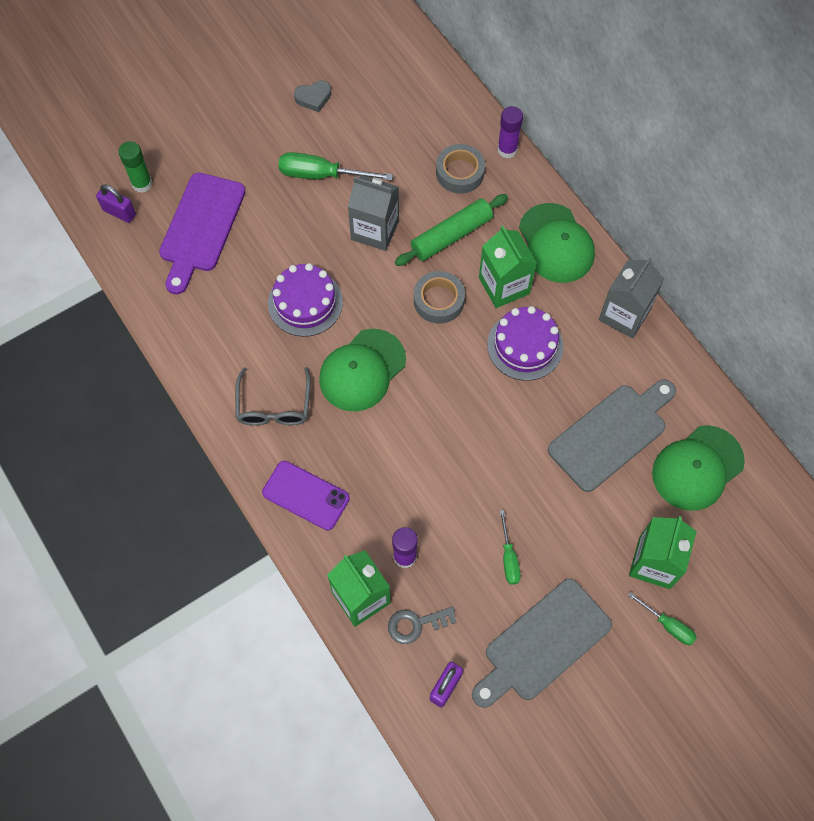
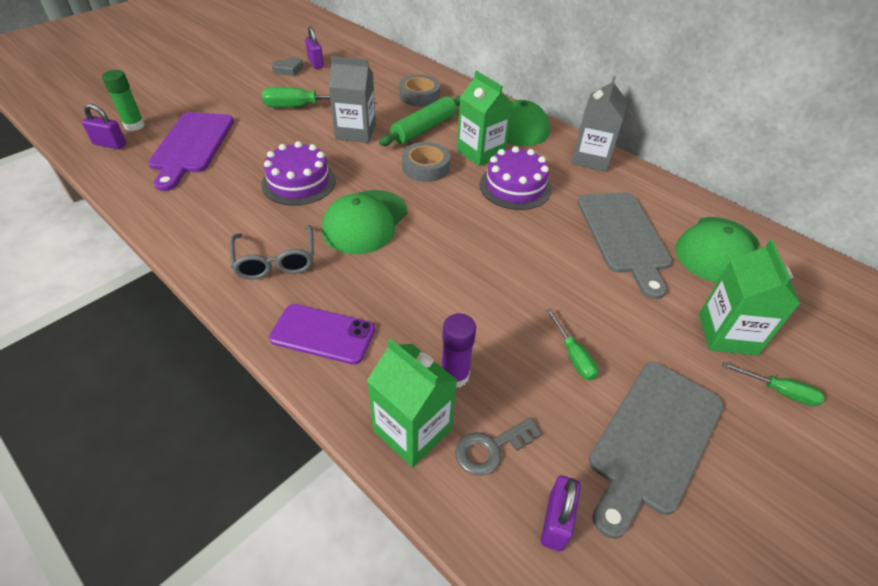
camera: 15 degrees left, 20 degrees down
(347, 87) = (315, 63): none -> purple padlock
(507, 150) = (453, 82): purple glue stick -> none
(611, 434) = (624, 236): grey cutting board -> grey cutting board turned 135 degrees clockwise

